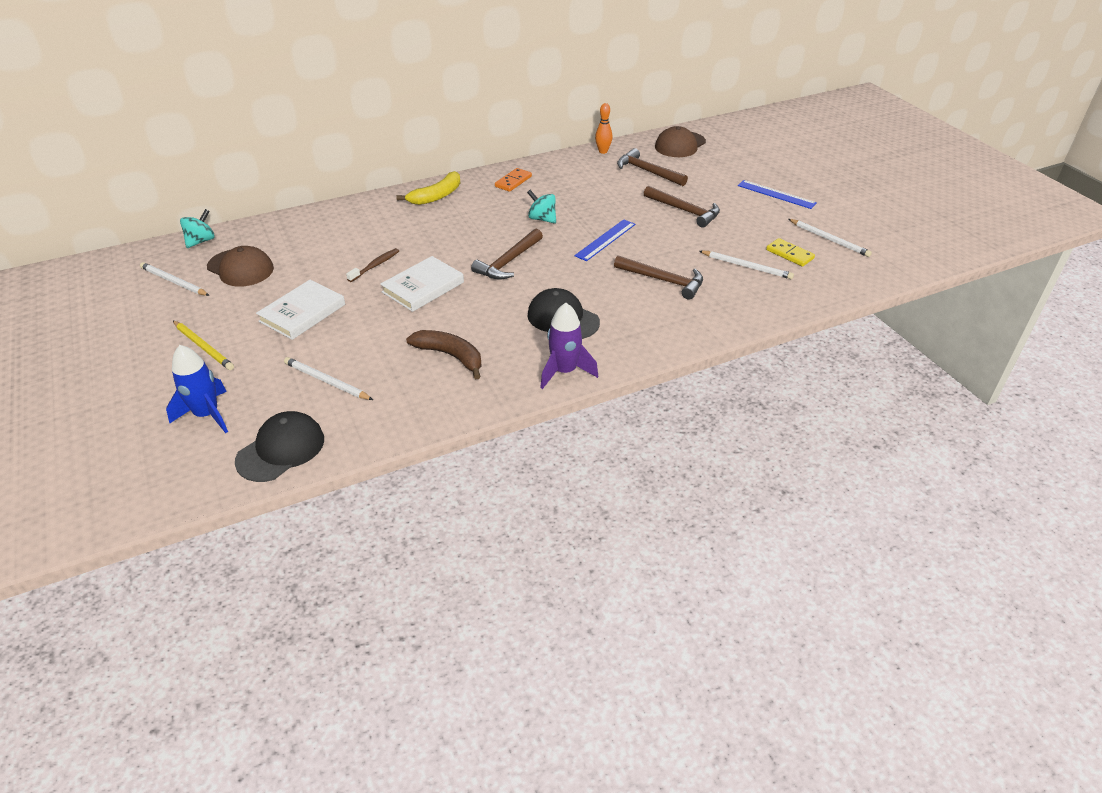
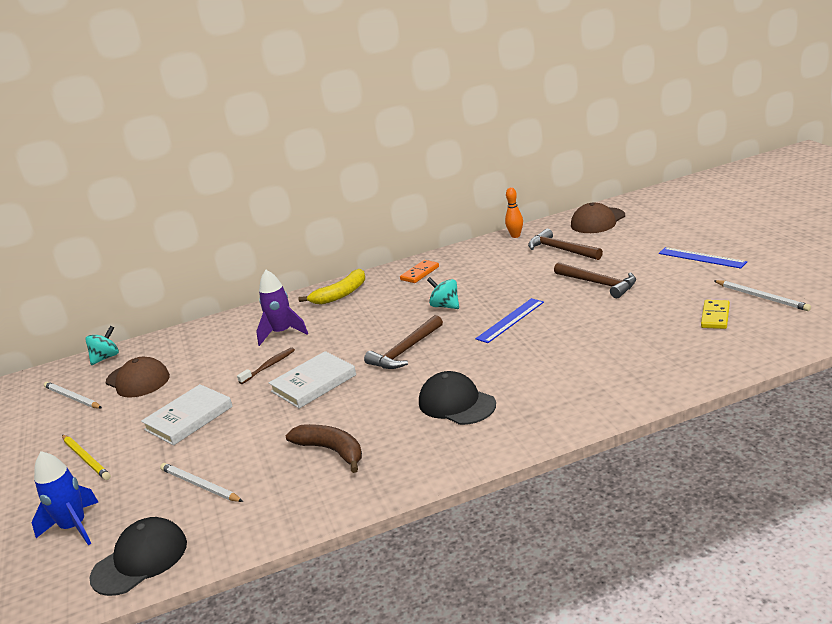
camera: 10 degrees right, 15 degrees down
(564, 372) = (452, 459): purple rocket -> purple rocket (282, 333)
(663, 281) = (570, 356): brown hammer -> none
(746, 266) = (665, 333): white pencil -> none
(789, 254) = (715, 316): yellow domino -> yellow domino turned 60 degrees clockwise

